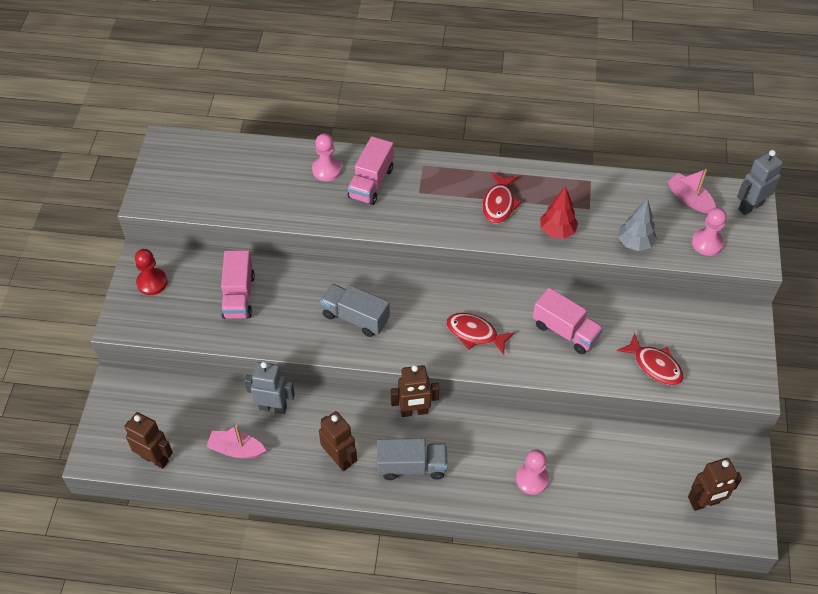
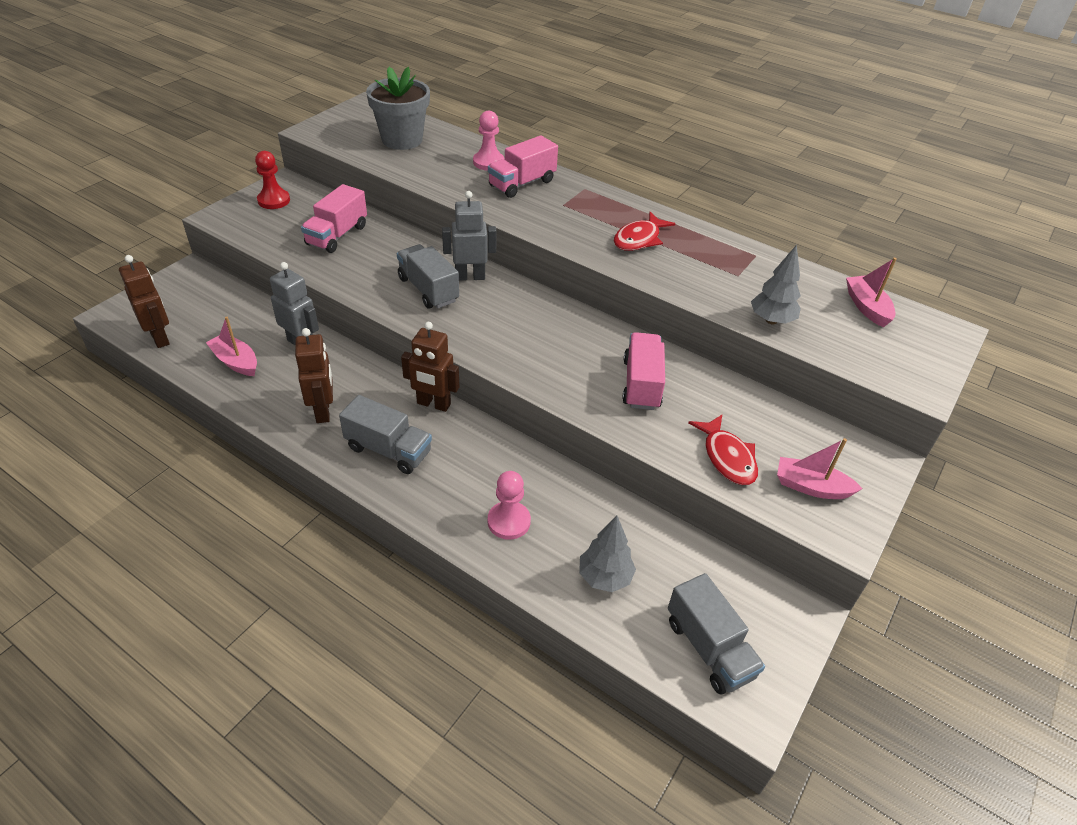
camera: 25 degrees right, 10 degrees down
(234, 175) = (402, 140): none -> grey flower pot
(475, 334) = (538, 348): red fish -> none
(557, 231) = (686, 280): red tree -> none
(565, 331) = (641, 384): pink truck -> pink truck turned 150 degrees counterclockwise
(617, 487) = (604, 577): none -> grey tree
(704, 502) = (709, 648): brown robot -> grey truck
(707, 243) = (864, 351): pink pawn -> none
(716, 362) = (811, 487): none -> pink boat
(750, 206) = (942, 339): grey robot -> grey robot (470, 276)

